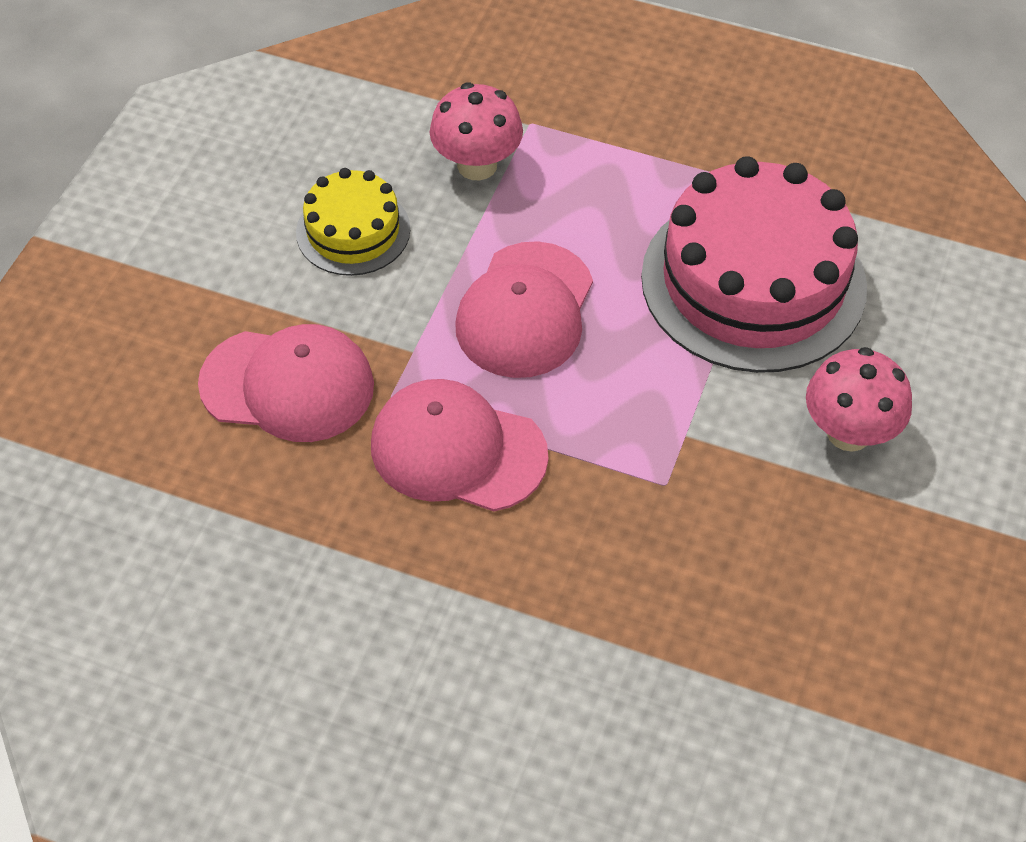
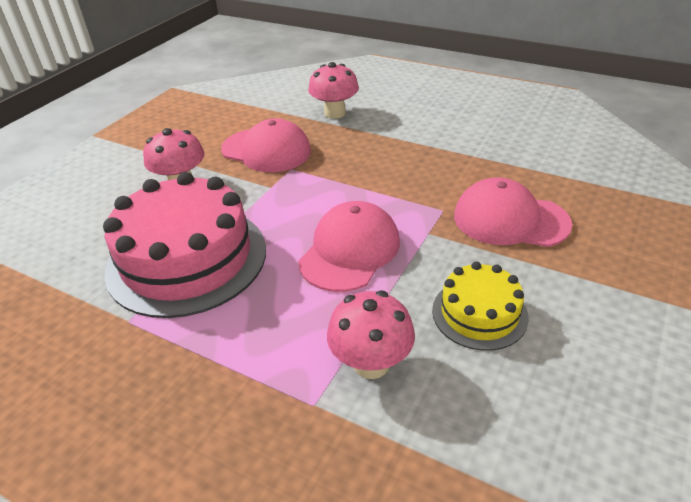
camera: 170 degrees left, 15 degrees down
(457, 450) = (402, 186): pink cap -> pink cap (266, 150)
(624, 688) = (335, 113): none -> pink mushroom

